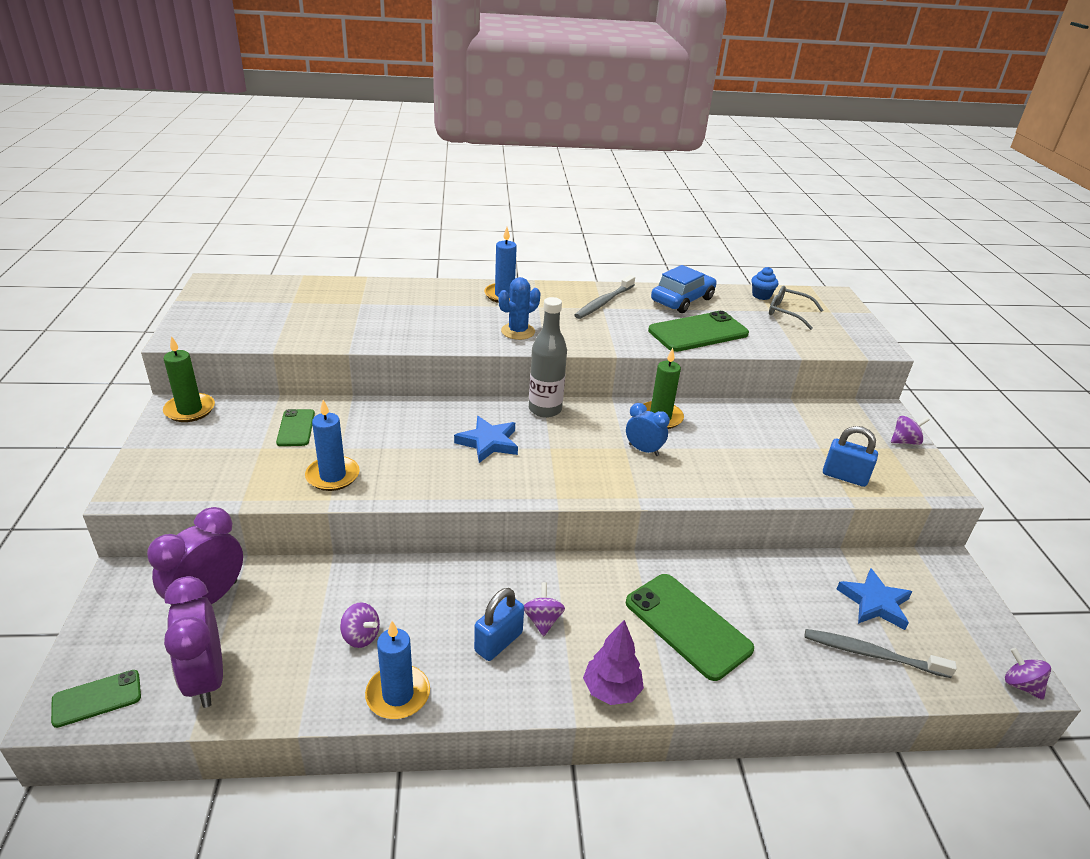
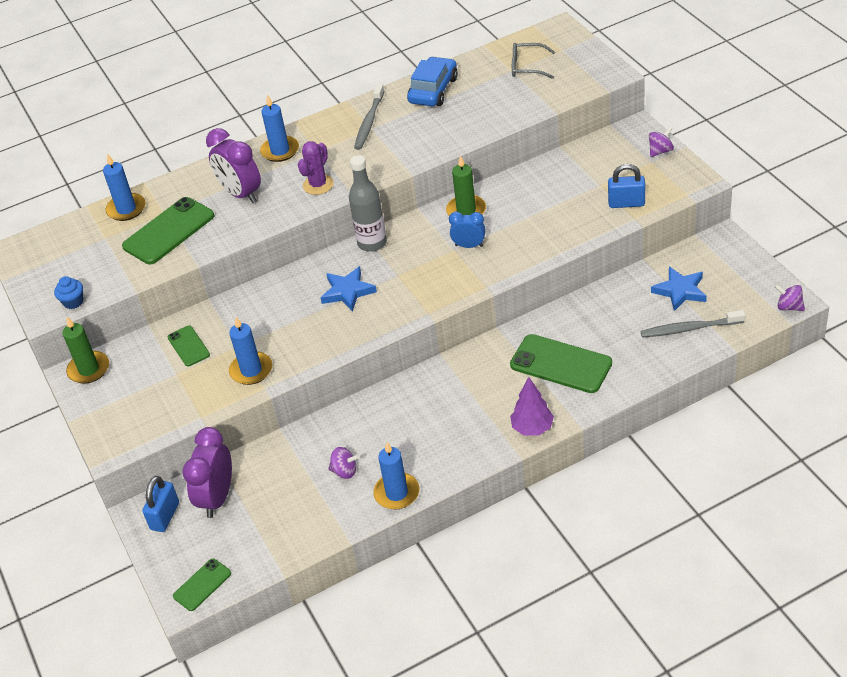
camera: 15 degrees left, 10 degrees up
(206, 679) = (263, 542): purple clock -> purple clock (241, 194)
(332, 289) = (126, 209): none -> blue candle
(498, 642) = (440, 432): blue padlock -> blue padlock (165, 516)
(518, 331) = (318, 185): blue cactus -> purple cactus
(542, 620) = (461, 405): purple spinning top -> none
(698, 332) = (464, 121): green phone -> green phone (169, 231)
(761, 295) = (497, 56): blue cupcake -> blue cupcake (73, 302)

